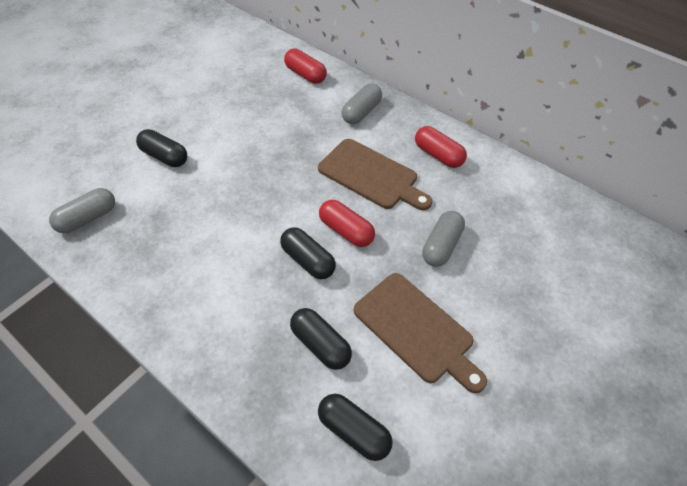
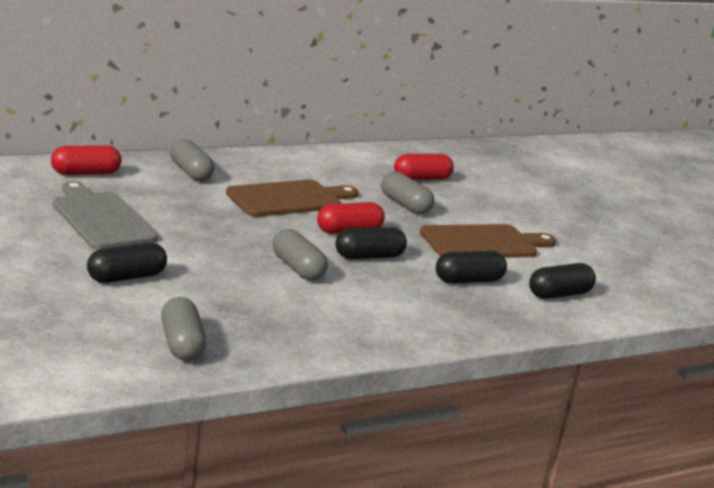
camera: 70 degrees left, 30 degrees down
(241, 111) = (101, 219): none -> grey cutting board
(248, 228) = (297, 268): none -> grey capsule
(438, 155) = (295, 168): red capsule -> red capsule (421, 178)

